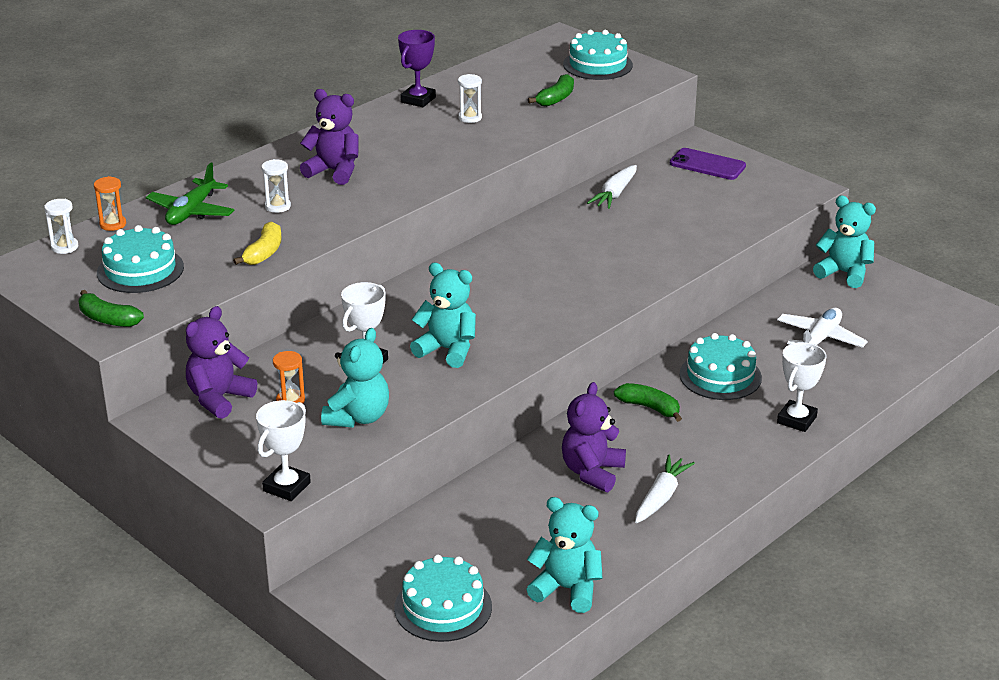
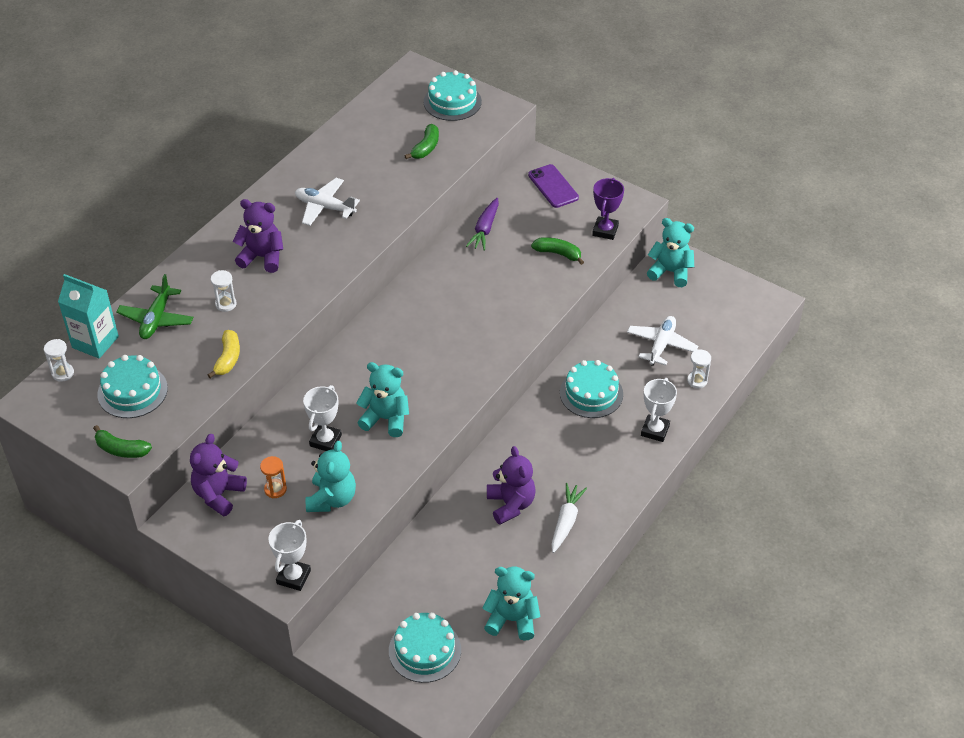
camera: 10 degrees left, 15 degrees up
(113, 224) = (95, 342): orange hourglass -> turquoise carton
(418, 100) = (312, 162): purple trophy -> purple trophy (605, 230)
(421, 137) = (325, 207): none -> white plane
(470, 118) = (360, 179): white hourglass -> white hourglass (697, 381)
(592, 472) = (511, 504): purple teddy bear -> purple teddy bear turned 150 degrees clockwise
(615, 194) = (485, 229): white carrot -> purple carrot
(649, 408) = (542, 433): green banana -> green banana (558, 254)
(707, 165) = (553, 186): purple phone -> purple phone turned 45 degrees clockwise

